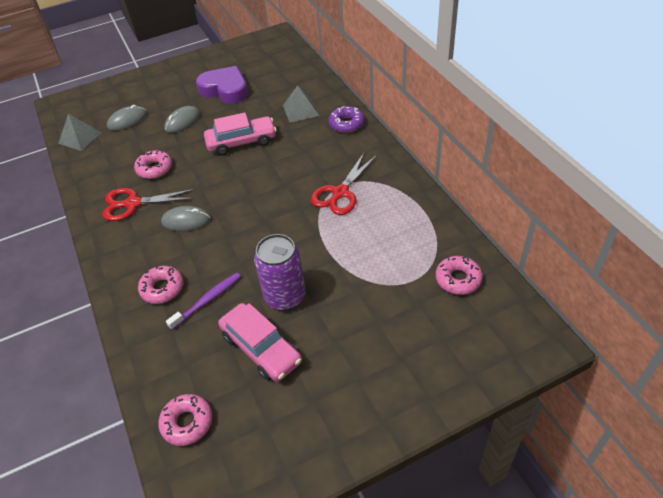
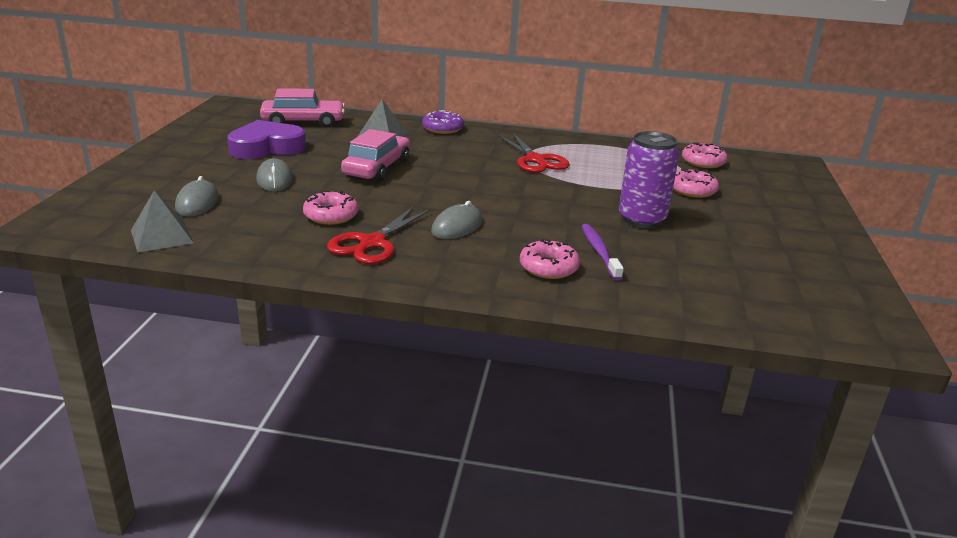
camera: 60 degrees left, 20 degrees down
(187, 423) = (760, 308): pink donut -> pink donut (692, 190)
(261, 348) = (697, 248): pink car -> pink car (303, 122)

